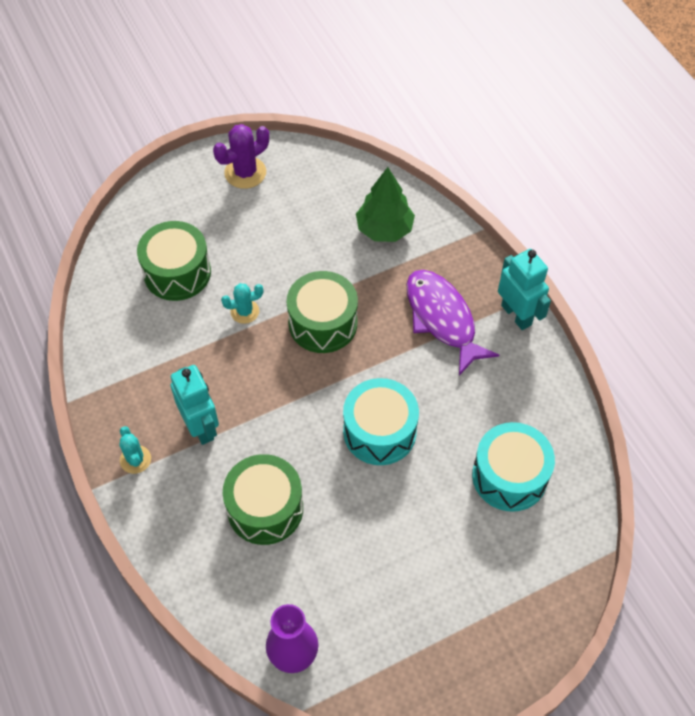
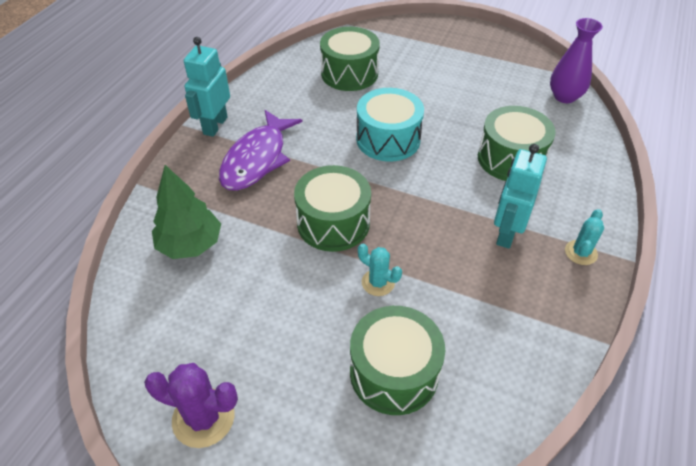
camera: 130 degrees left, 10 degrees down
(509, 476) = (349, 73): turquoise drum -> green drum

